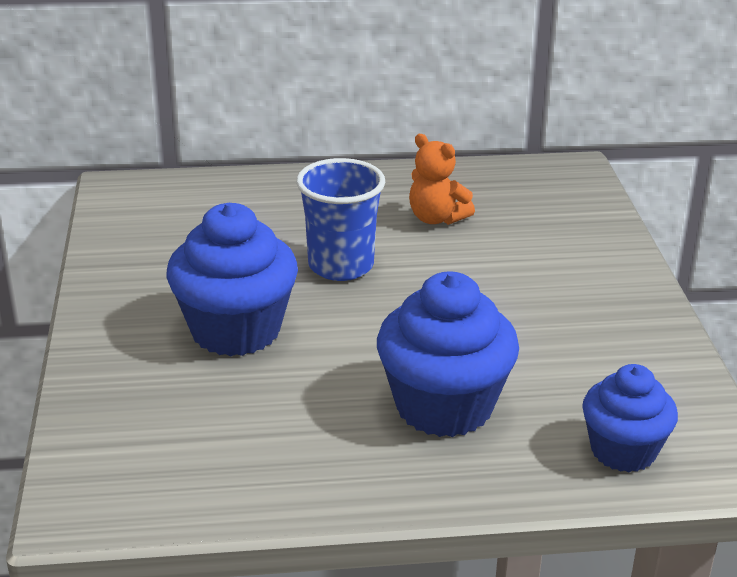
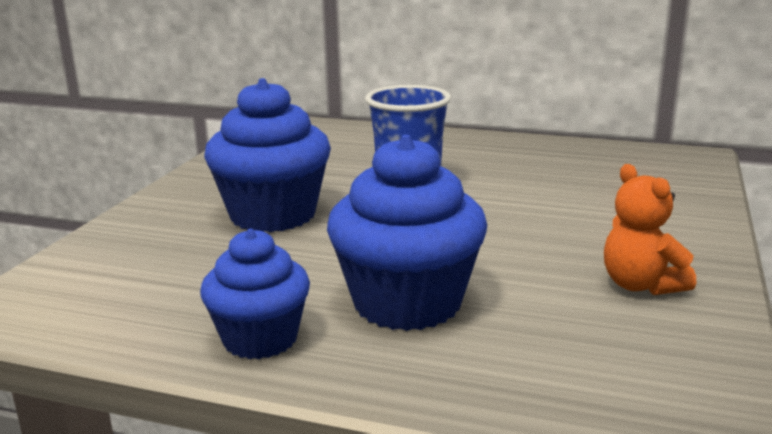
camera: 25 degrees right, 10 degrees down
(436, 218) = (527, 171): orange teddy bear -> orange teddy bear (641, 285)
(623, 451) = (580, 385): blue cupcake -> blue cupcake (260, 339)

